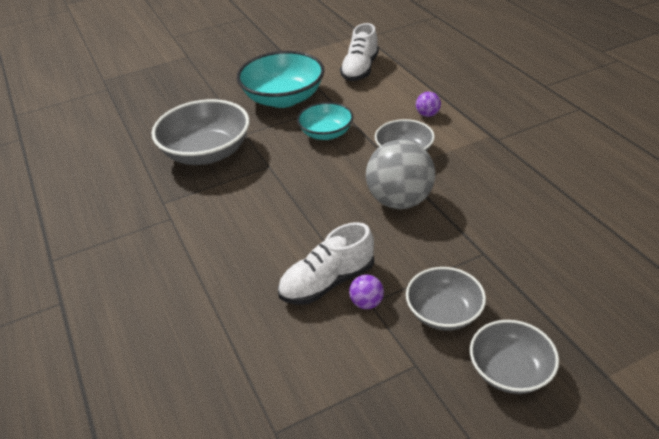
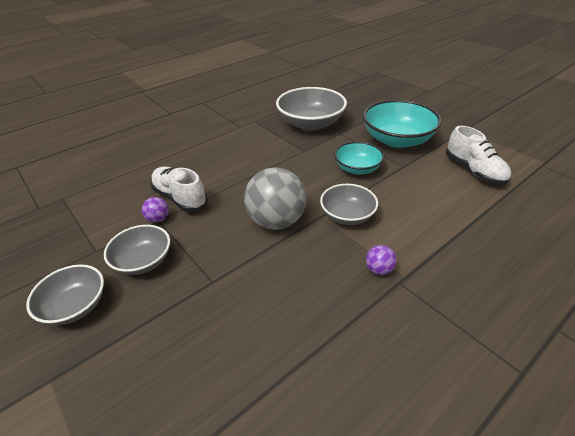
camera: 75 degrees right, 0 degrees up
(360, 69) = (474, 171): white shoe -> white shoe turned 120 degrees counterclockwise
(427, 114) = (419, 224): purple ball -> purple ball (379, 269)

